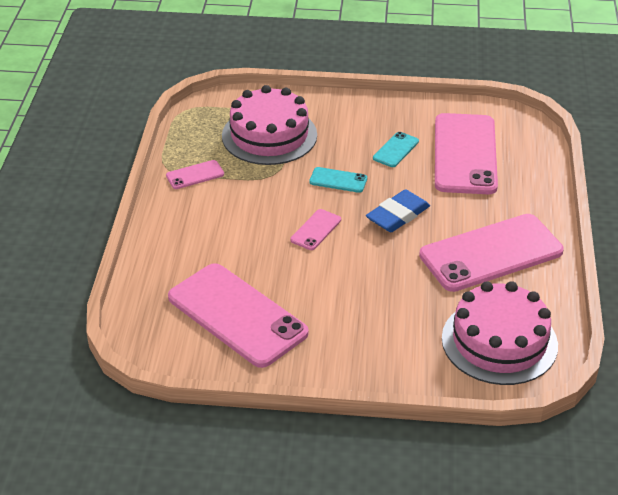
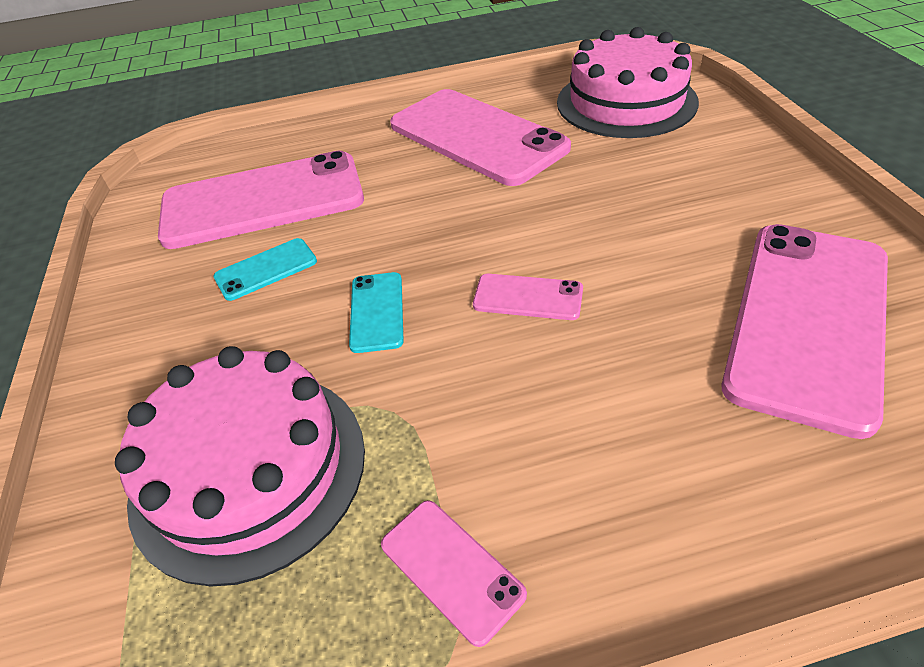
camera: 105 degrees left, 5 degrees up
(395, 150) = (266, 269): turquoise phone -> turquoise phone turned 45 degrees counterclockwise
(398, 215) = (440, 224): blue eraser -> none

